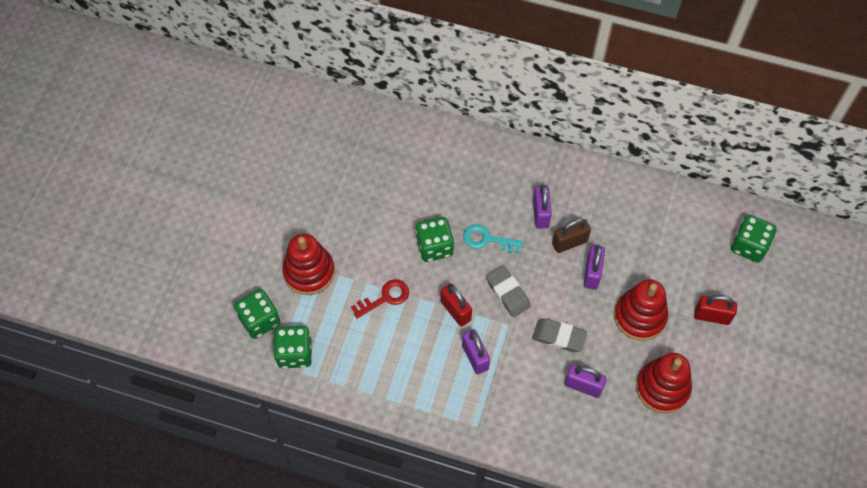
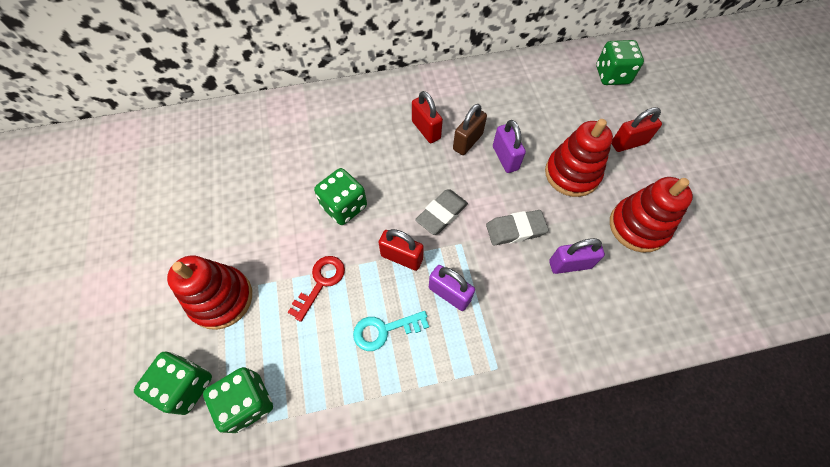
camera: 30 degrees left, 0 degrees up
(487, 239) = (391, 175): turquoise key -> turquoise key (384, 330)
(508, 293) = (441, 214): grey eraser -> grey eraser turned 75 degrees counterclockwise
(540, 213) = (426, 130): purple padlock -> red padlock

